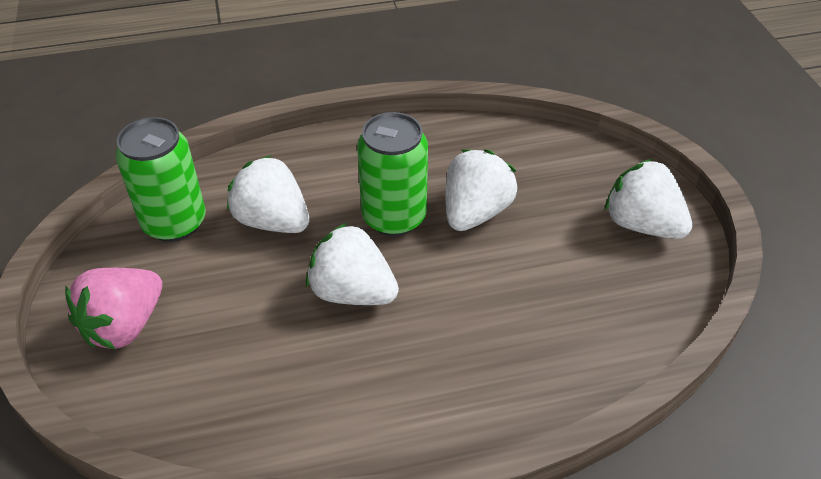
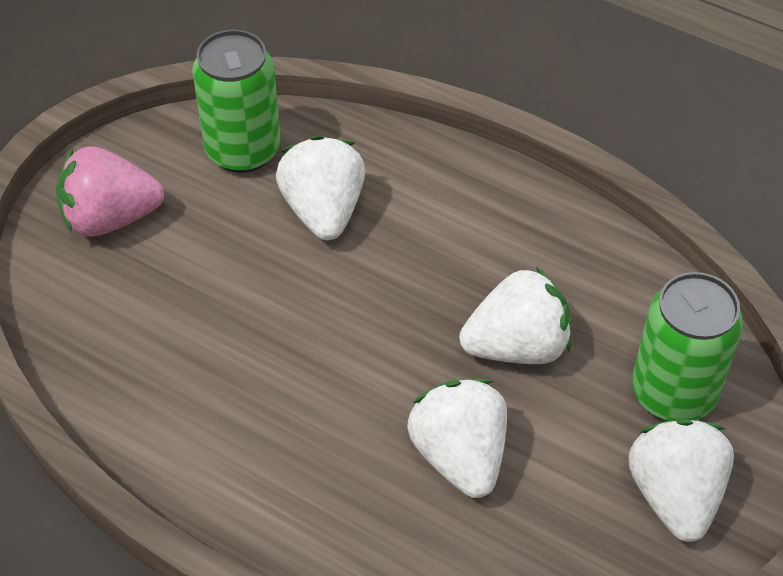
camera: 45 degrees right, 5 degrees up
(352, 292) = (313, 333): white strawberry -> white strawberry (459, 456)
(394, 217) = (434, 291): green can -> green can (673, 393)

